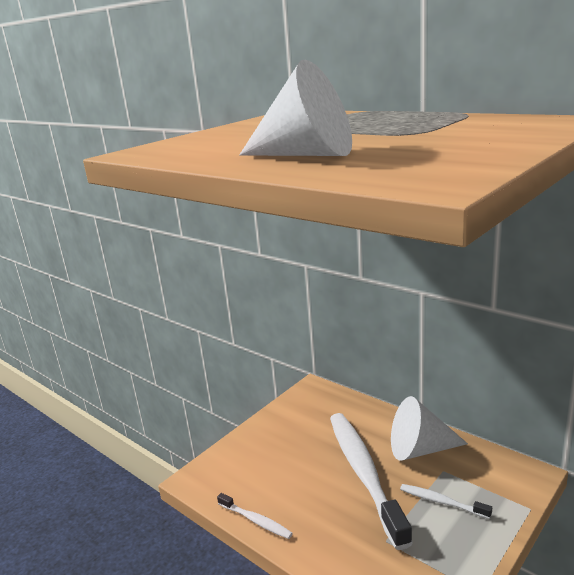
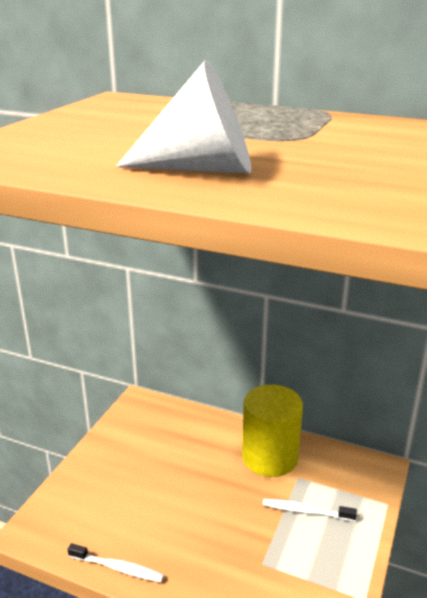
camera: 20 degrees left, 5 degrees up
(364, 473) = (220, 492): white toothbrush -> none
(420, 449) = (270, 457): white cone -> yellow cylinder

